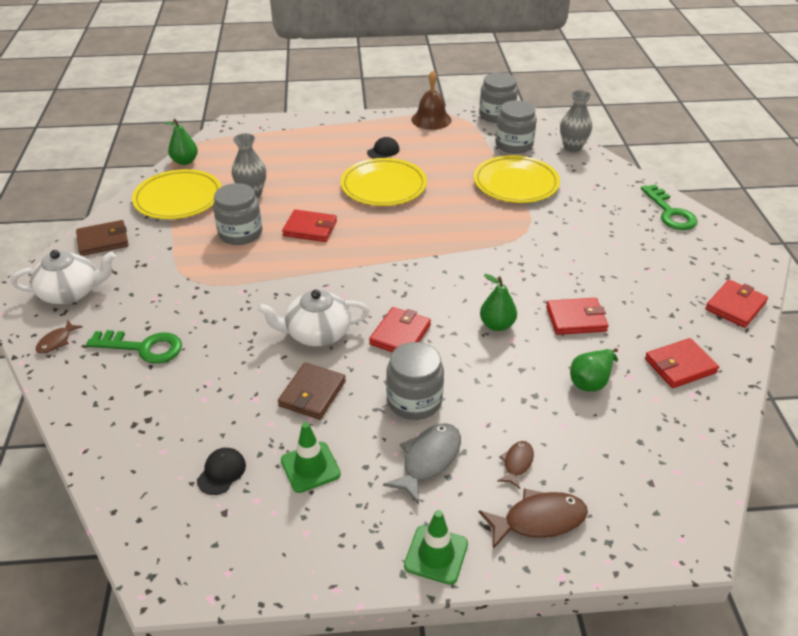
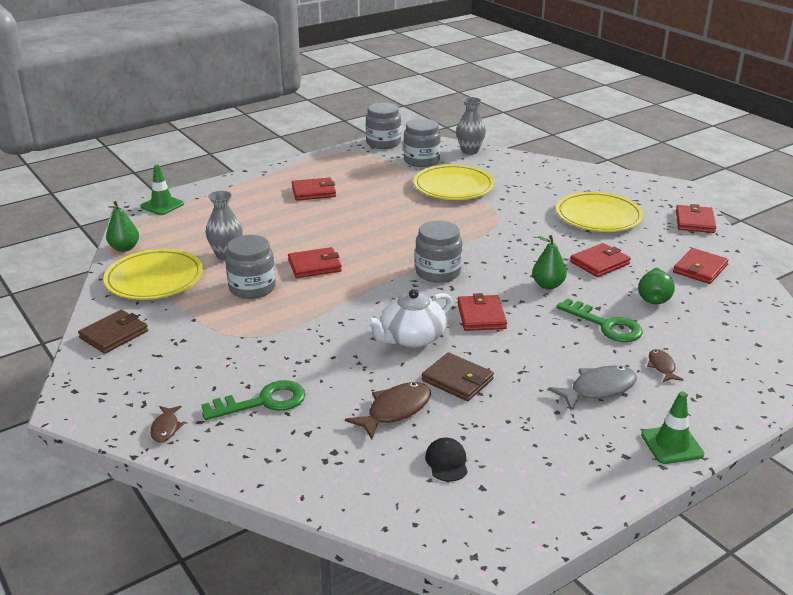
camera: 30 degrees left, 10 degrees down
(71, 292) = (131, 385): white teapot -> none
(310, 467) = (515, 429): green traffic cone -> green traffic cone (162, 205)
(312, 393) = (457, 380): brown wallet -> brown wallet turned 45 degrees counterclockwise
(383, 151) = (313, 192): black cap -> red wallet
(383, 186) = (344, 217): yellow plate -> yellow plate (598, 216)
(414, 401) = (543, 355): grey jar -> grey jar (438, 272)
(428, 460) = (598, 389): grey fish -> grey fish turned 60 degrees clockwise
(431, 119) = (330, 159): brown bell -> none
(539, 520) = (714, 395): brown fish -> brown fish (395, 410)
(670, 212) = (589, 176): green key -> green key (605, 325)

